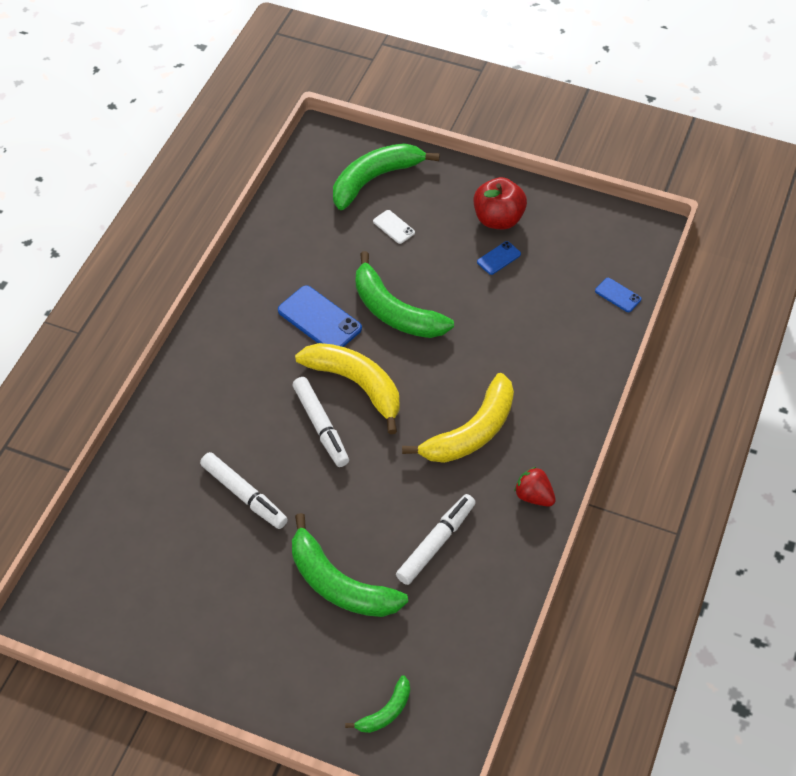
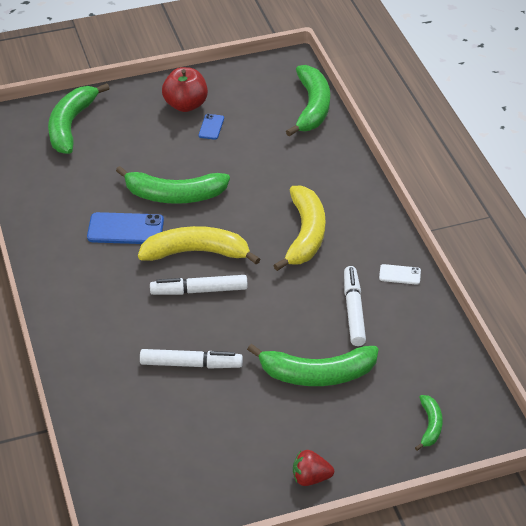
camera: 40 degrees left, 10 degrees down
(321, 426) = (199, 291): white marker -> white marker turned 150 degrees clockwise
(393, 227) = (117, 146): white phone -> white phone (399, 274)
(534, 496) = (385, 247): red strawberry -> red strawberry (310, 478)
(618, 295) = (312, 107): blue phone -> green banana

